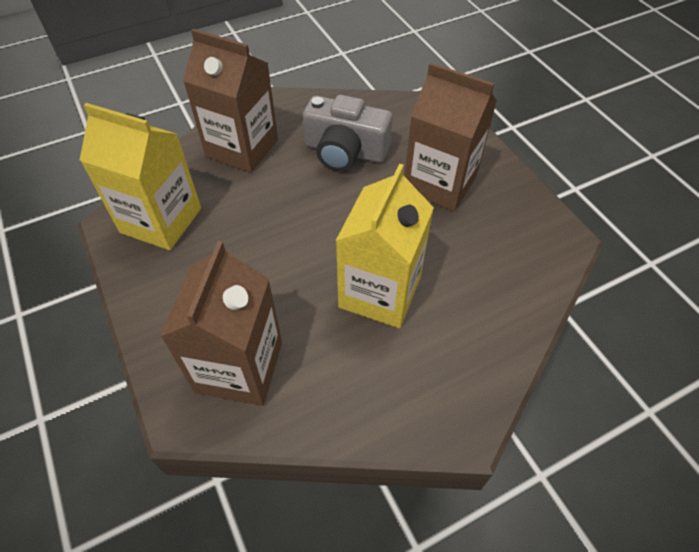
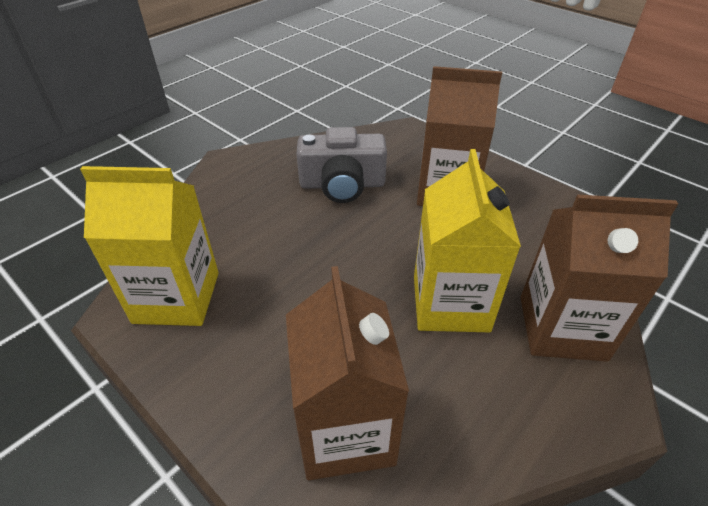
camera: 20 degrees left, 10 degrees down
(242, 148) = (235, 205): brown carton -> brown carton (562, 327)

